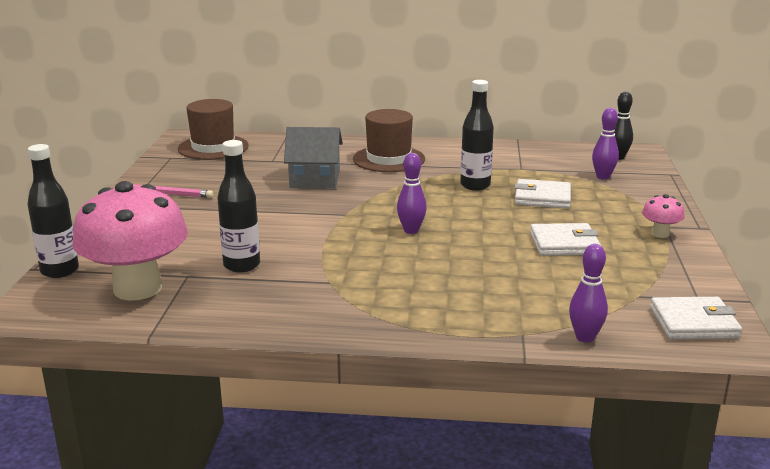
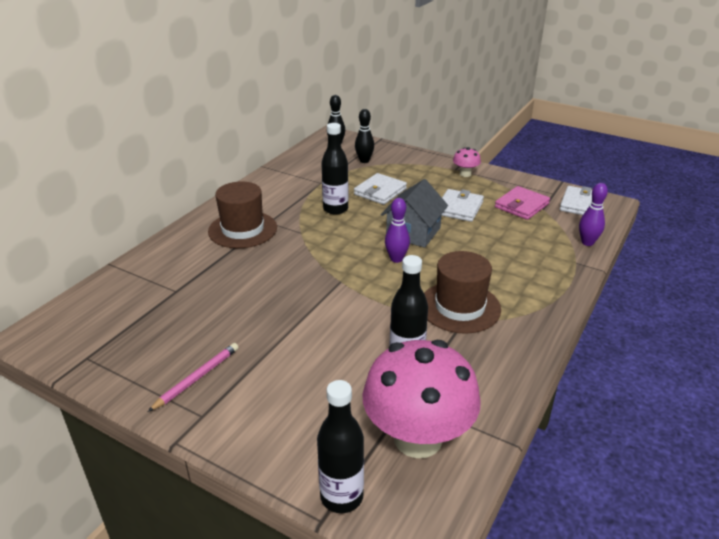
camera: 65 degrees left, 10 degrees up
(213, 147) = (93, 321): brown hat -> brown hat (460, 307)
(315, 179) = (250, 278): grey house -> grey house (413, 232)
(603, 177) = (364, 161): purple bowling pin -> black bowling pin
(626, 280) = (521, 206): none -> pink wallet

